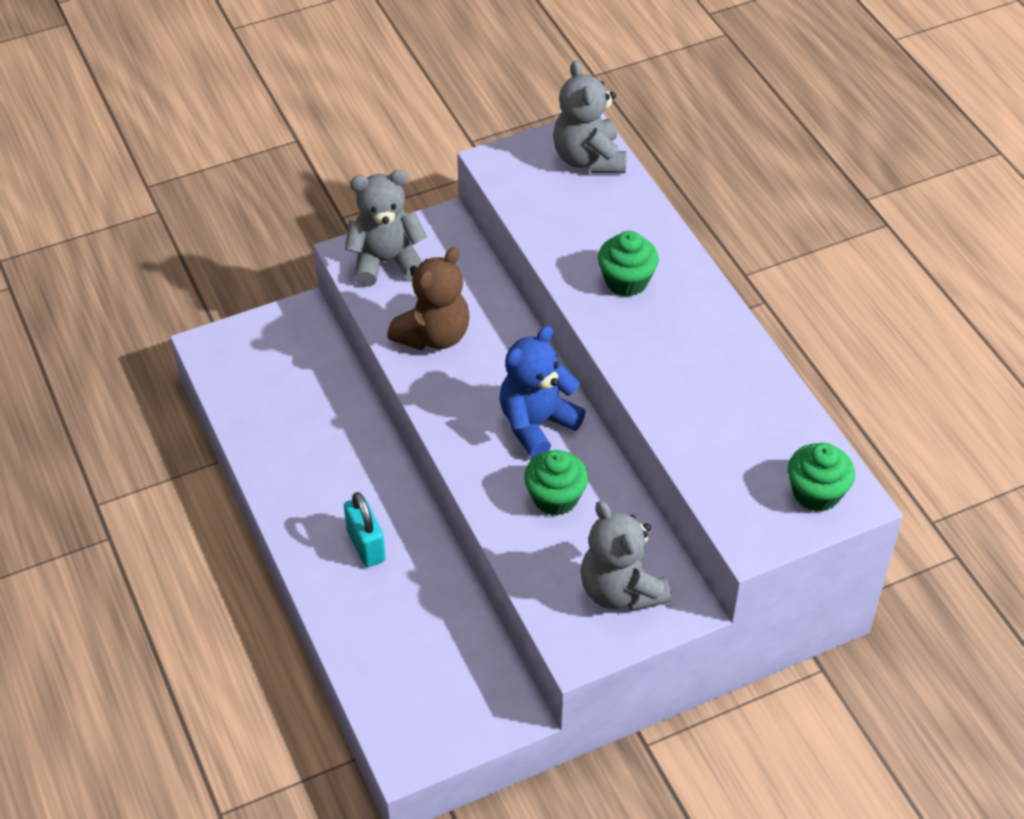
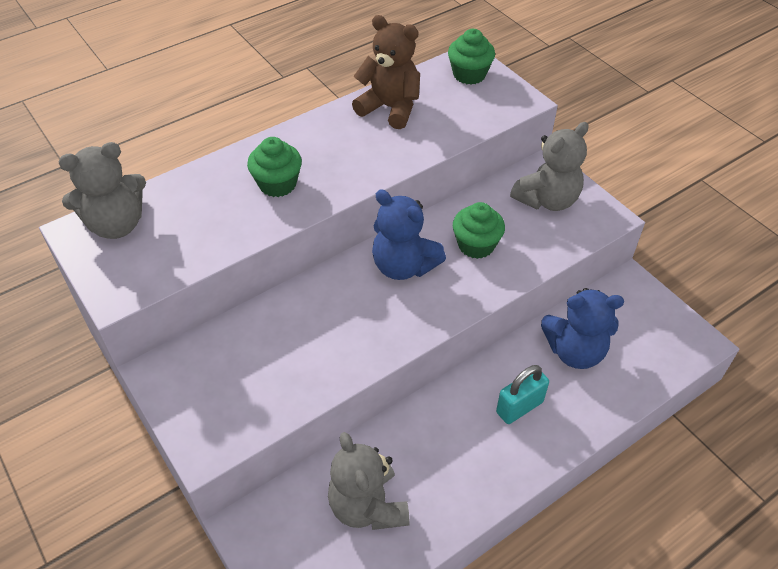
camera: 100 degrees left, 0 degrees up
(386, 261) = (215, 414): grey teddy bear -> grey teddy bear (368, 506)
(425, 618) = (575, 351): none -> blue teddy bear
(433, 335) = (314, 355): brown teddy bear -> brown teddy bear (390, 108)

